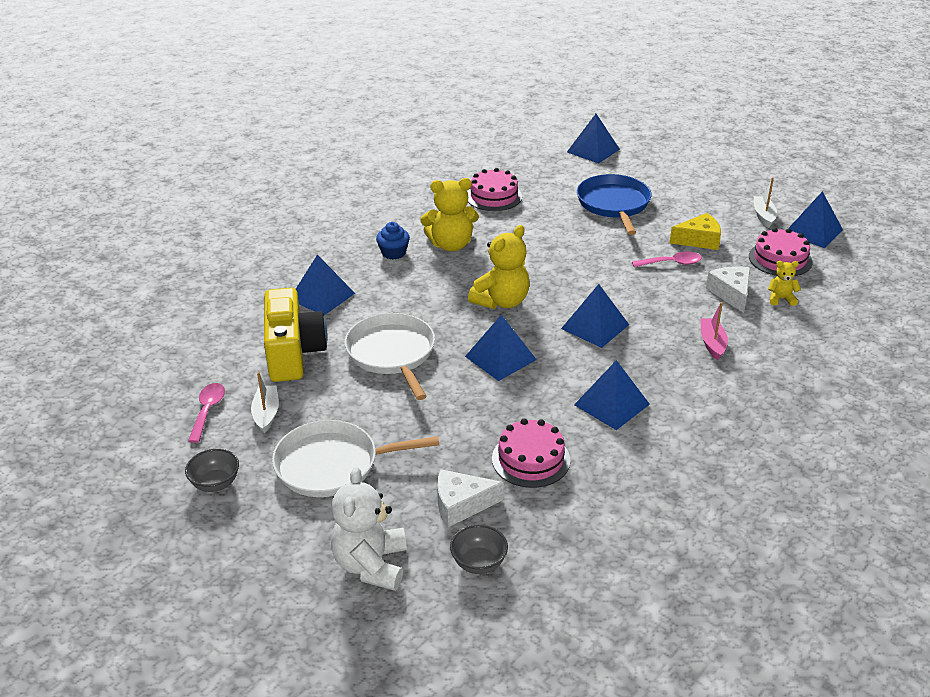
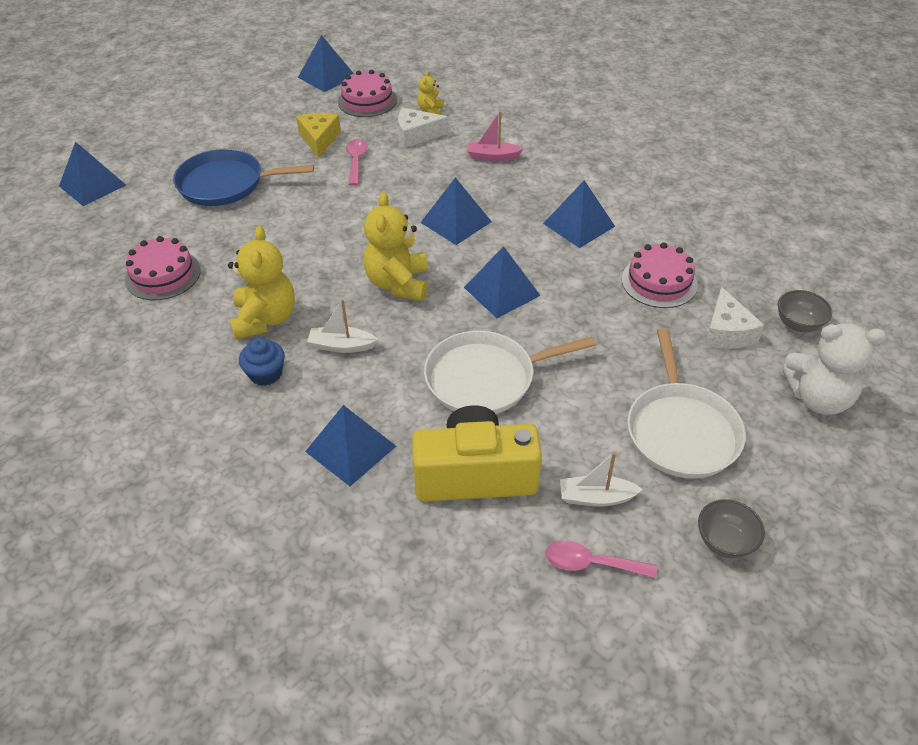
camera: 85 degrees left, 10 degrees up
(501, 301) = (398, 283): yellow teddy bear -> yellow teddy bear turned 135 degrees counterclockwise
(763, 216) = (289, 97): white boat -> white boat (342, 346)

